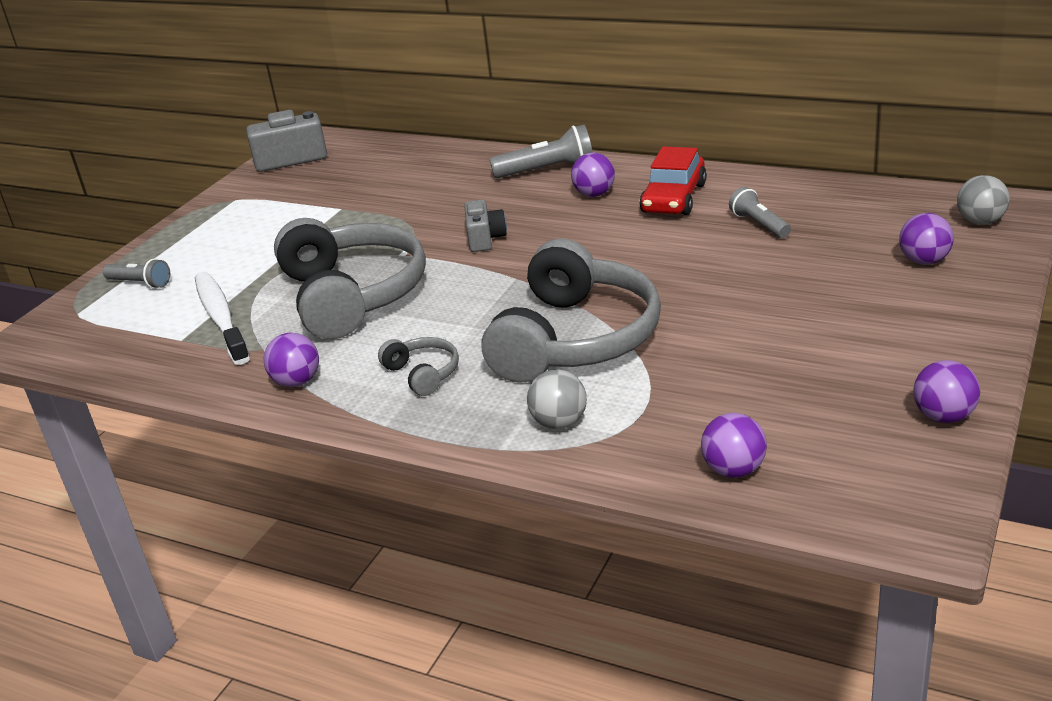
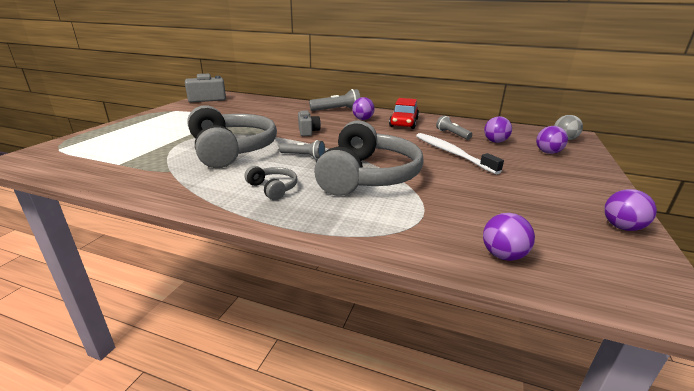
camera: 10 degrees left, 5 degrees down
(140, 283) = (105, 138): grey flashlight -> grey flashlight (303, 156)
(221, 318) = (148, 155): white toothbrush -> white toothbrush (452, 153)
(297, 382) = (188, 189): purple ball -> purple ball (495, 141)
(559, 423) = (368, 220): grey ball -> none

